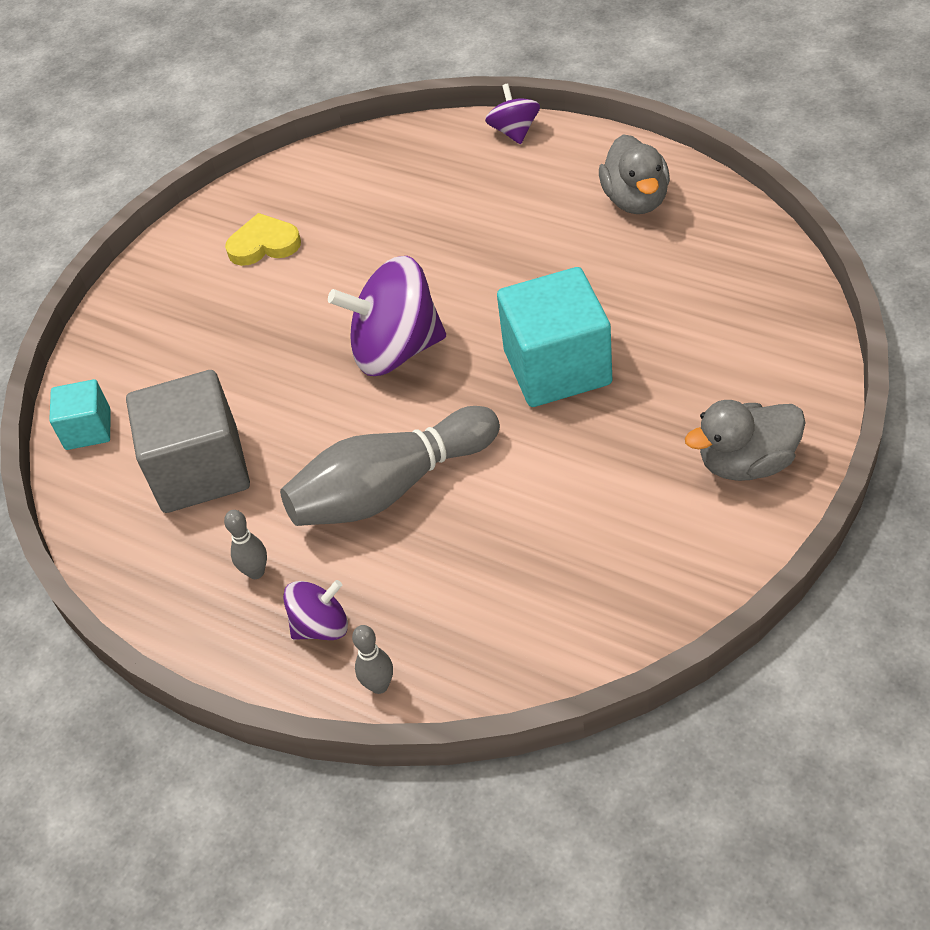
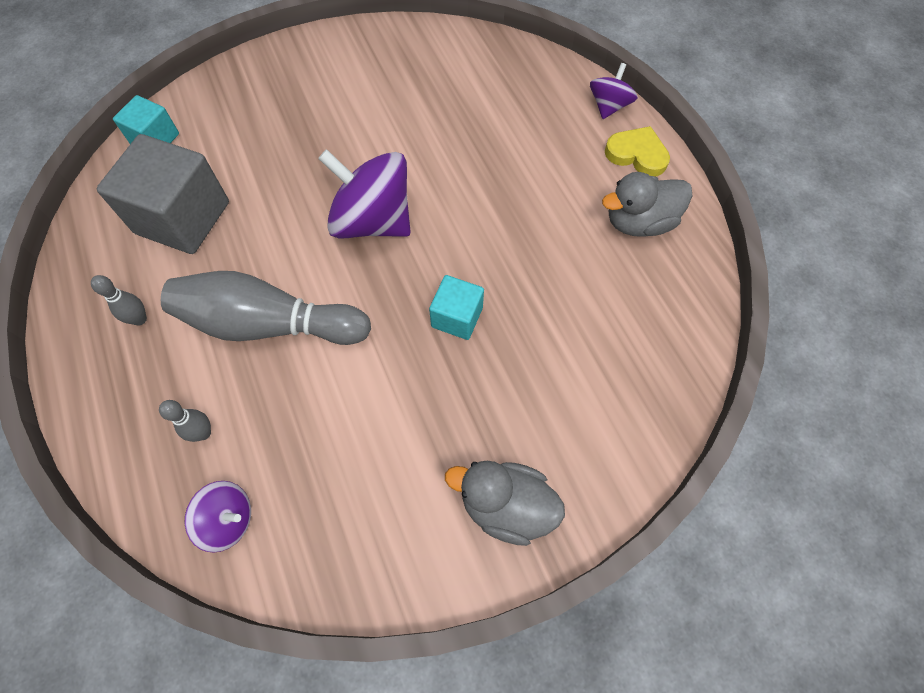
camera: 30 degrees right, 15 degrees up
(264, 244) = (373, 80): yellow heart -> yellow heart (637, 154)
(321, 626) = (134, 392): purple spinning top -> purple spinning top (228, 519)
(379, 685) = (121, 468): grey bowling pin -> grey bowling pin (203, 433)
(557, 367) = (457, 317): turquoise cube -> turquoise cube, size x0.54
(635, 200) = (639, 222): grey duck -> grey duck turned 45 degrees clockwise

